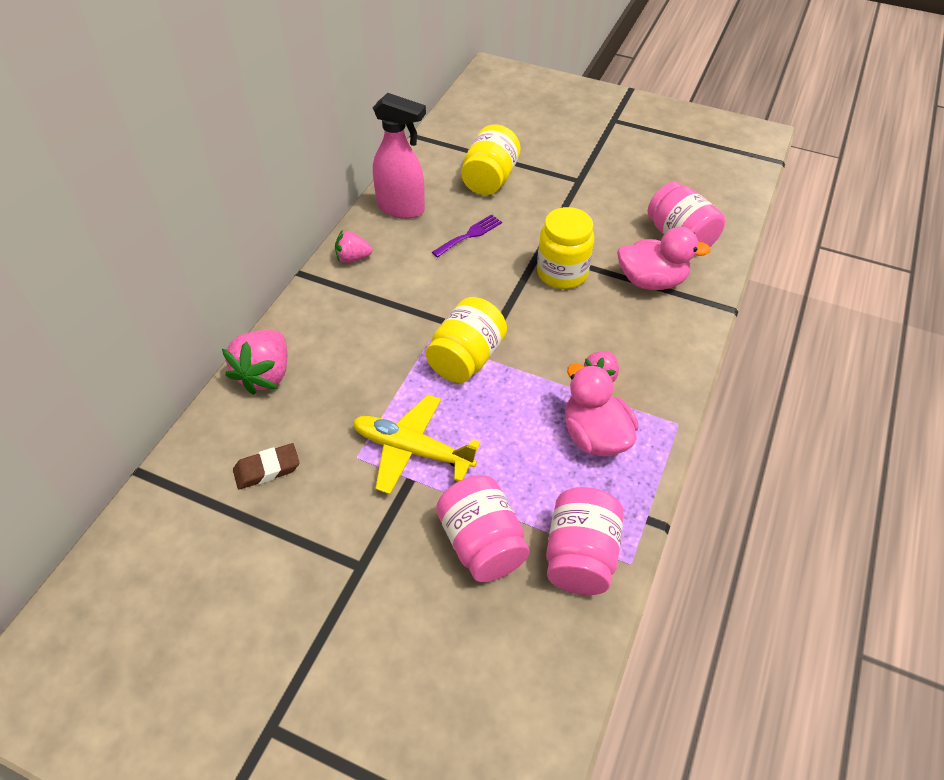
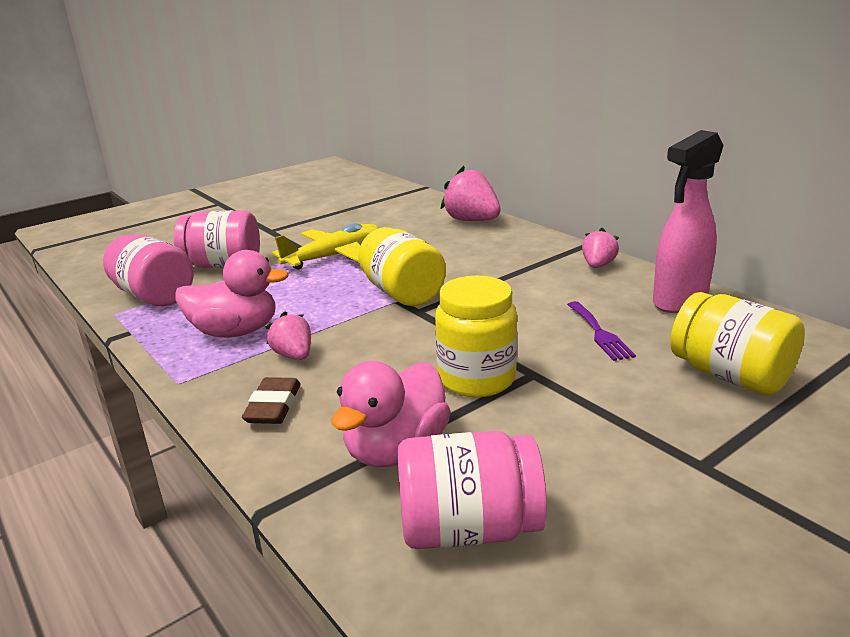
camera: 120 degrees right, 25 degrees down
(267, 469) = (381, 214): brown eraser -> brown eraser (273, 406)

